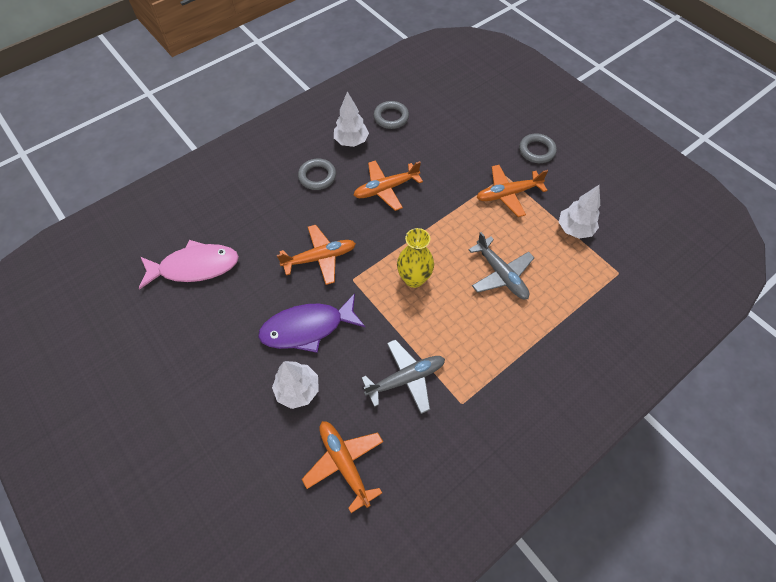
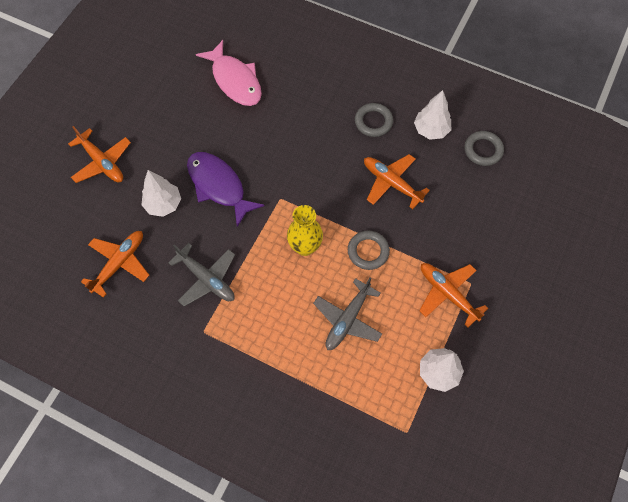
camera: 65 degrees right, 5 degrees up
(320, 258) = (288, 164): orange plane -> orange plane (102, 162)
(536, 151) = (523, 303): grey ring -> grey ring (368, 251)

